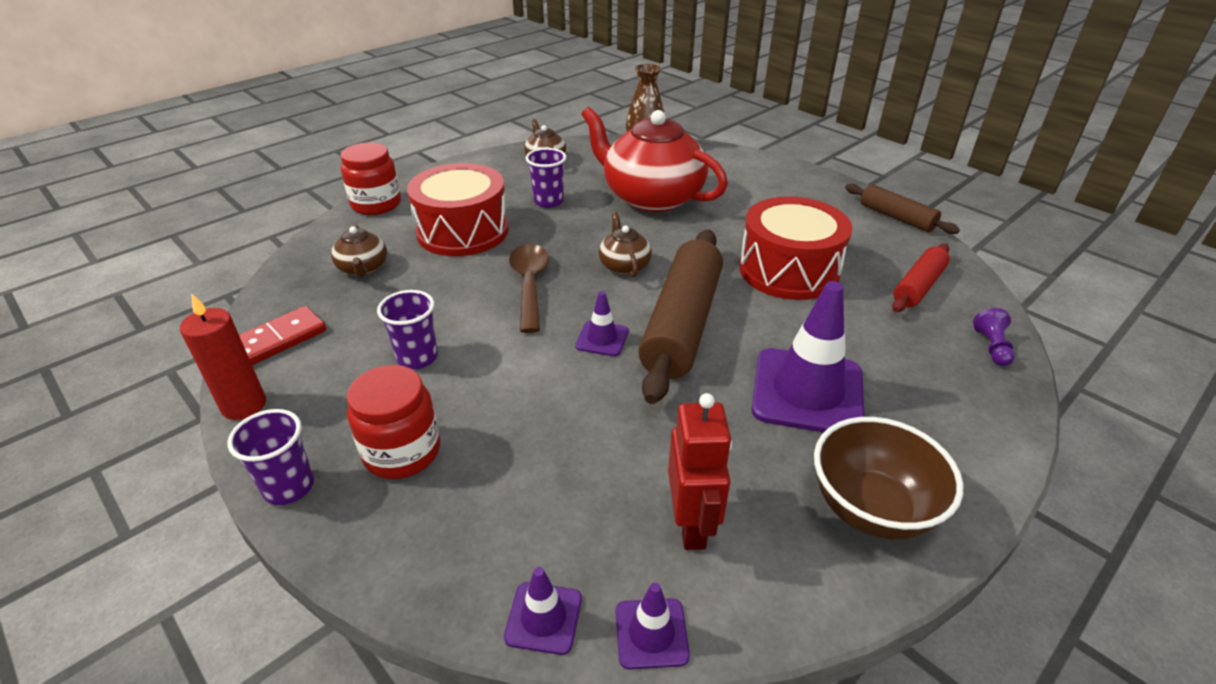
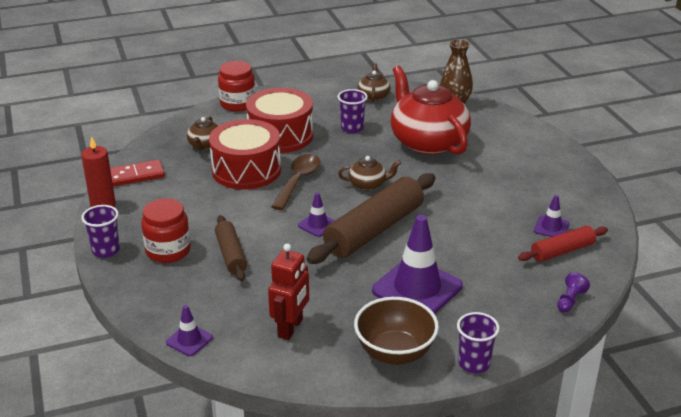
camera: 25 degrees right, 5 degrees down
(417, 358) = (204, 206): purple cup -> purple cup (474, 364)
(624, 265) = (368, 184): brown teapot -> brown teapot turned 75 degrees clockwise
(651, 633) = (234, 362): purple traffic cone -> purple traffic cone (551, 227)
(788, 270) = (478, 216): red drum -> red drum (246, 170)
(896, 217) = (602, 201): brown rolling pin -> brown rolling pin (231, 254)

